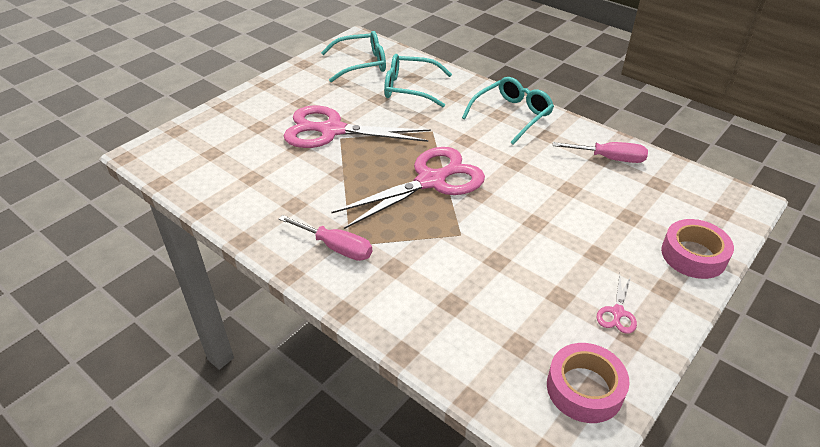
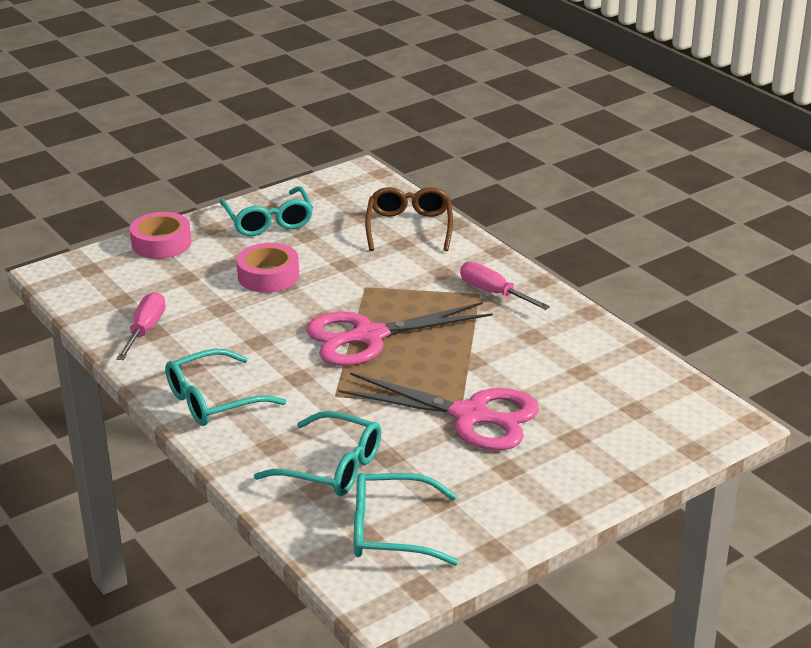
camera: 165 degrees left, 10 degrees down
(454, 332) = (409, 228): none -> brown glasses
(584, 388) = (331, 191): pink tape -> pink tape (268, 276)
(609, 158) = (145, 330): pink screwdriver -> pink screwdriver turned 75 degrees clockwise
(617, 313) = (268, 221): pink scissors -> turquoise glasses

